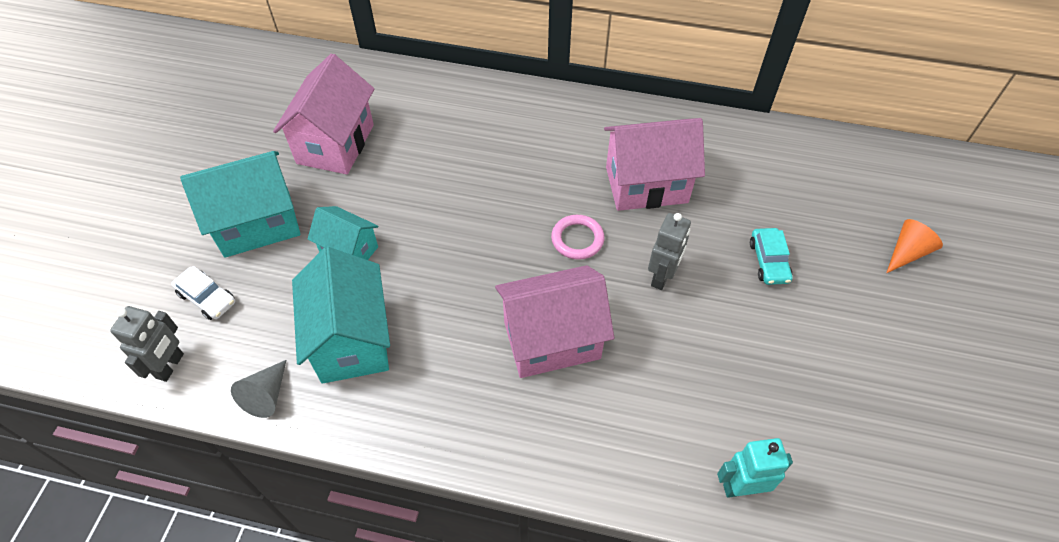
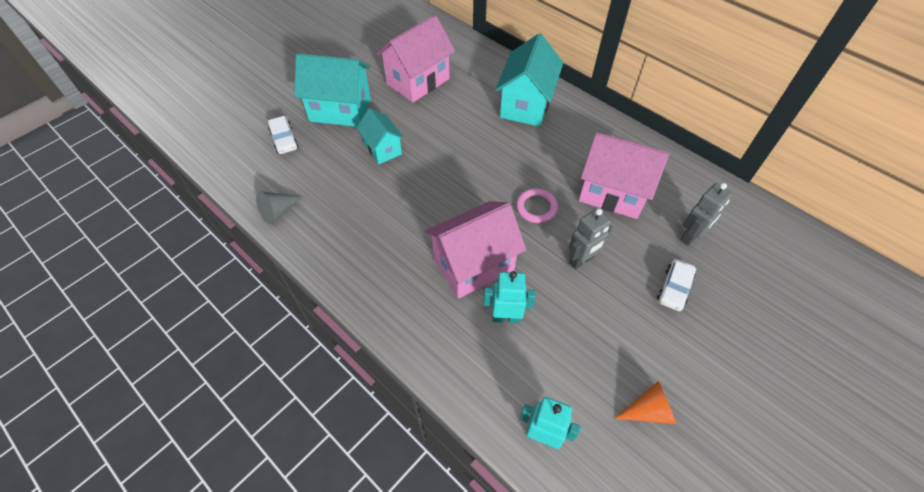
camera: 30 degrees right, 0 degrees up
(170, 366) = (239, 169): grey robot -> grey robot (690, 236)
(352, 340) = (347, 203): turquoise house -> turquoise house (526, 105)
(551, 340) = (473, 264): pink house -> pink house turned 45 degrees counterclockwise
(625, 381) = (506, 317): none -> turquoise robot
(769, 261) = (674, 288): turquoise car -> white car
(907, 252) = (802, 337): orange cone -> orange cone (648, 410)

